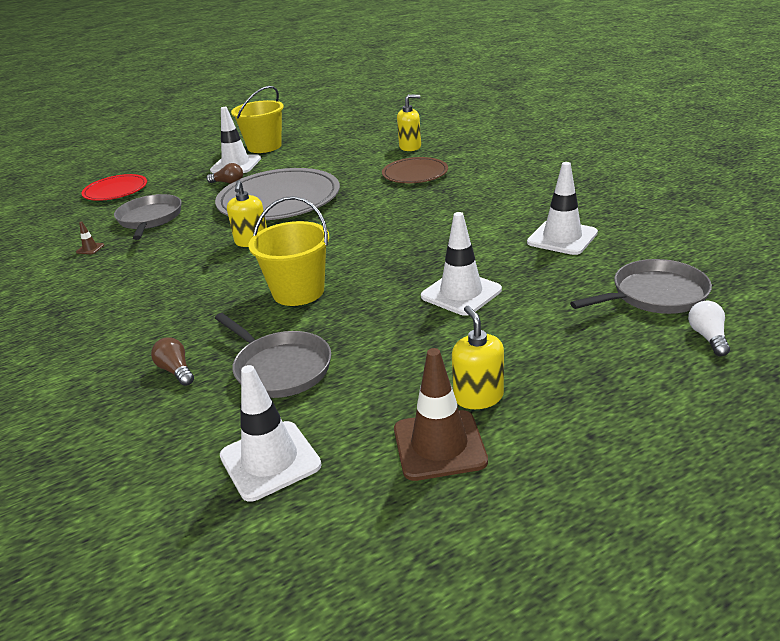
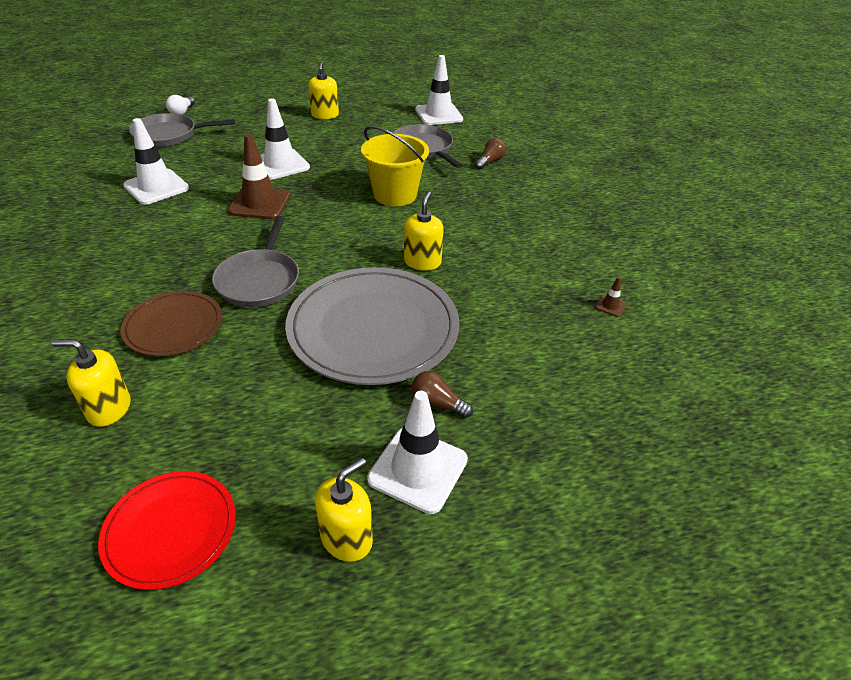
camera: 170 degrees left, 10 degrees up
(115, 190) = (635, 453): red plate -> red plate (170, 530)
(150, 219) = (549, 343): grey pan -> grey pan (259, 280)
(176, 371) = (490, 161): brown light bulb -> brown light bulb turned 120 degrees counterclockwise
(264, 147) = (346, 538): yellow bucket -> yellow soap dispenser
(439, 445) = (358, 104): brown traffic cone -> brown traffic cone (259, 203)

